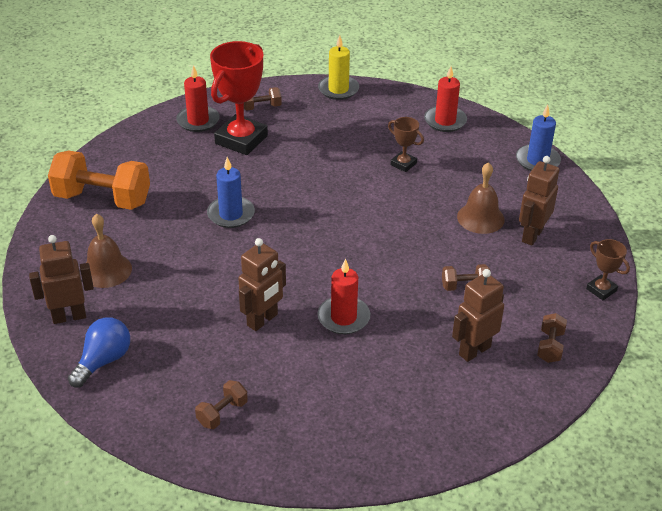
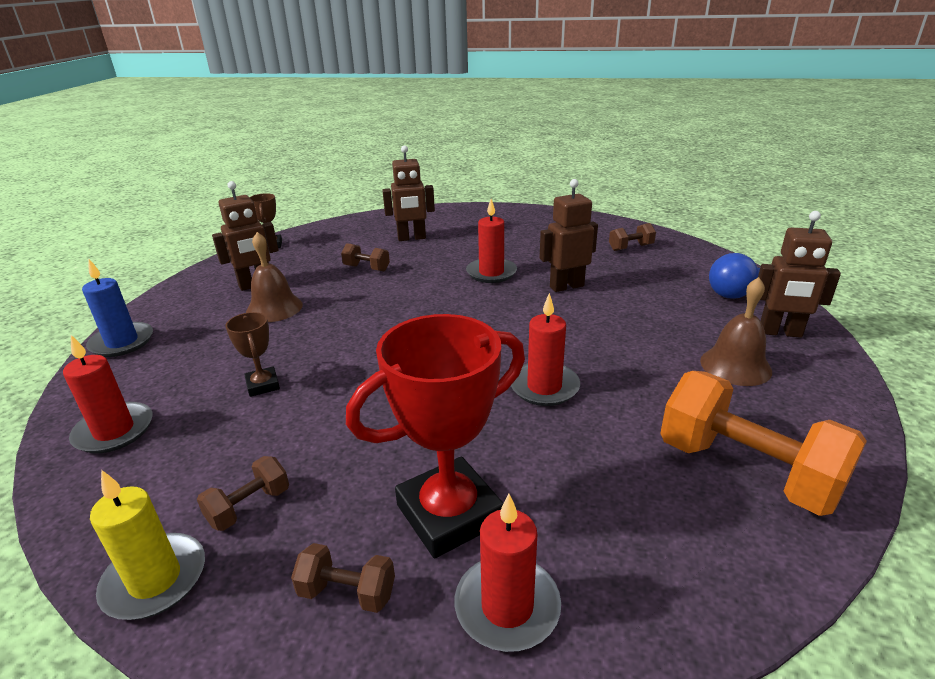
camera: 150 degrees left, 10 degrees down
(231, 214) = (544, 387): blue candle -> red candle
(550, 346) = (358, 230): brown dumbbell -> brown dumbbell (249, 507)

